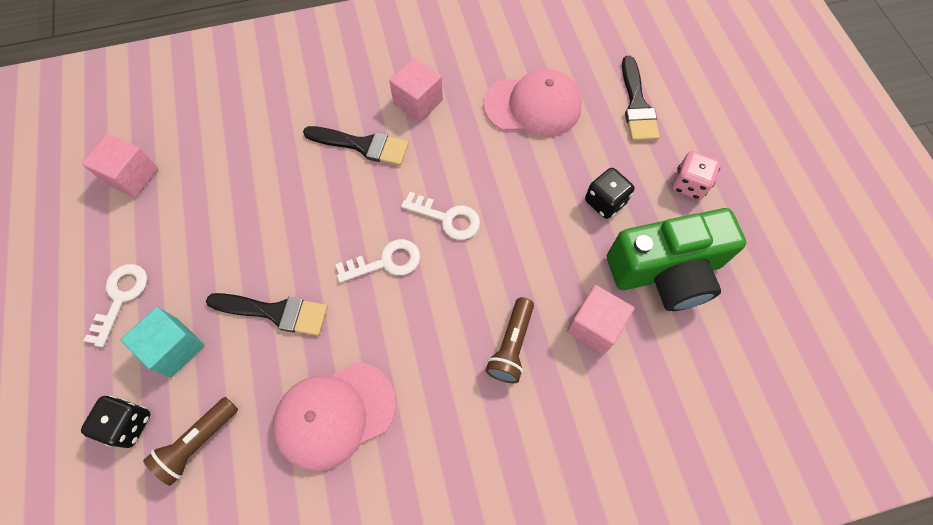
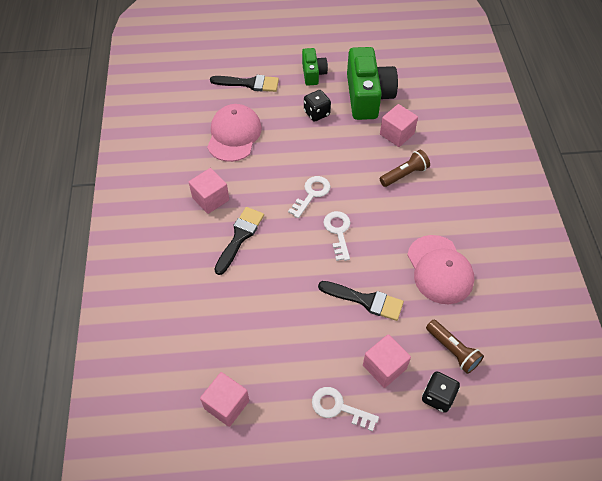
camera: 80 degrees left, 10 degrees down
(174, 348) = (384, 367): turquoise cube -> pink cube
(275, 312) = (365, 300): black brush -> black brush turned 90 degrees clockwise
(511, 346) = (404, 174): brown flashlight -> brown flashlight turned 60 degrees counterclockwise
(689, 184) = (313, 73): pink dice -> green camera

